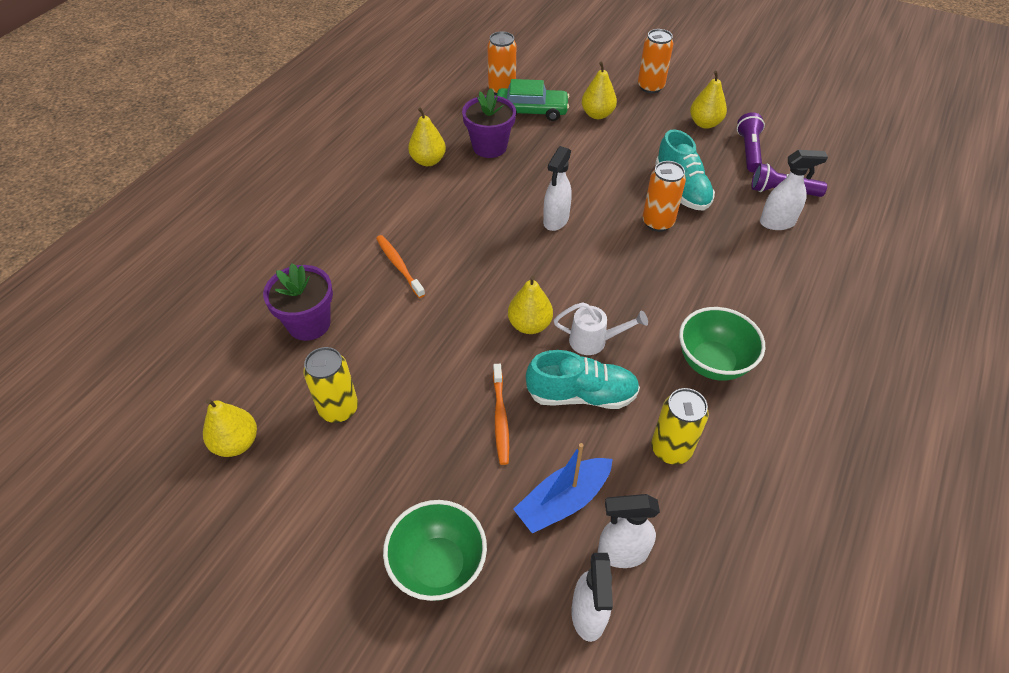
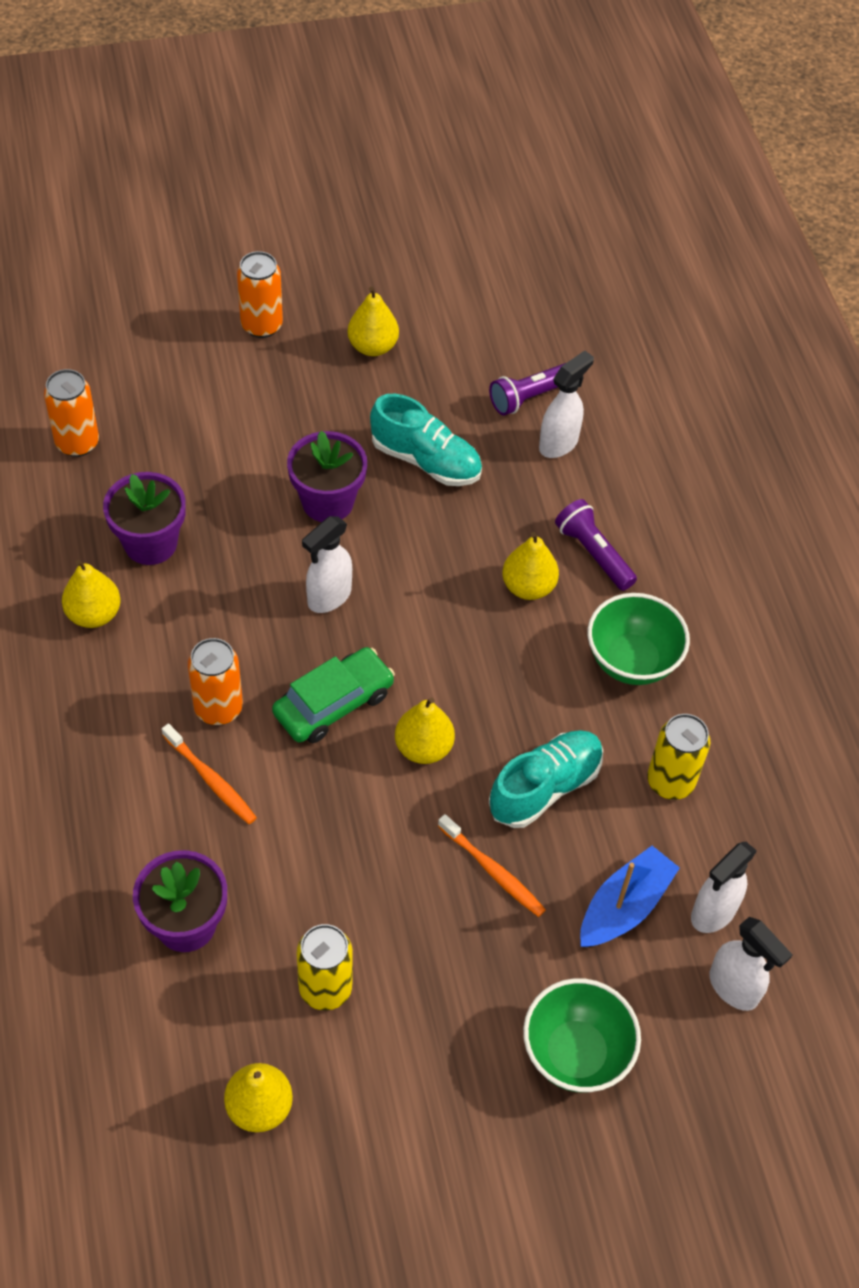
camera: 45 degrees left, 5 degrees up
(399, 265) = (211, 780): orange toothbrush -> orange toothbrush turned 150 degrees counterclockwise
(531, 111) = (149, 454): green car -> green car (333, 703)
(555, 220) = (329, 597): white spray bottle -> white spray bottle turned 60 degrees clockwise
(563, 501) = (624, 906): blue boat -> blue boat turned 150 degrees counterclockwise
(594, 341) = (503, 719): white watering can -> none
(597, 114) = (236, 409): yellow pear -> yellow pear (528, 587)
(603, 178) = (327, 502): none -> purple flower pot
(658, 222) = (439, 525): orange can -> orange can (218, 708)
(749, 151) = (453, 359): purple flashlight -> purple flashlight (593, 553)

